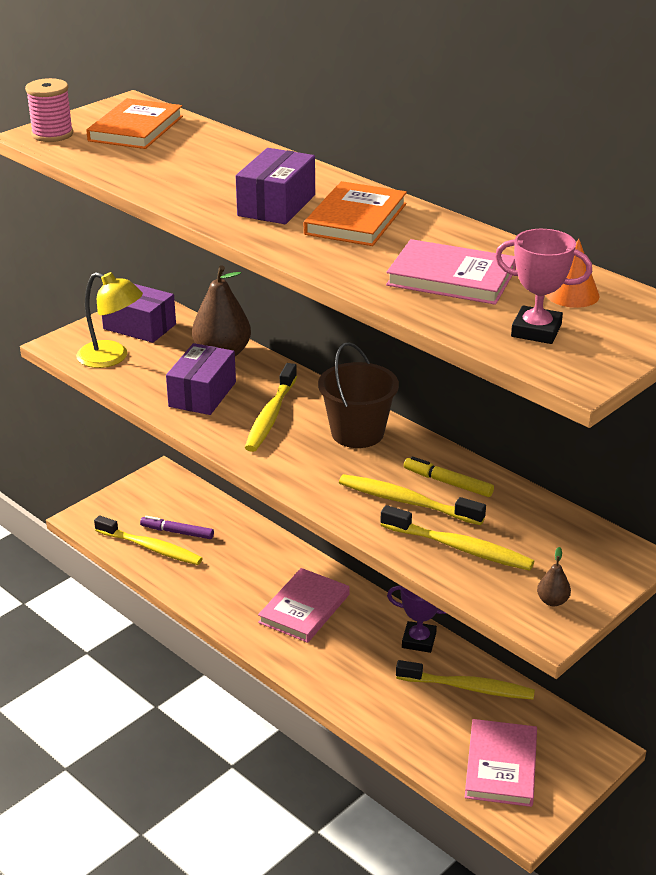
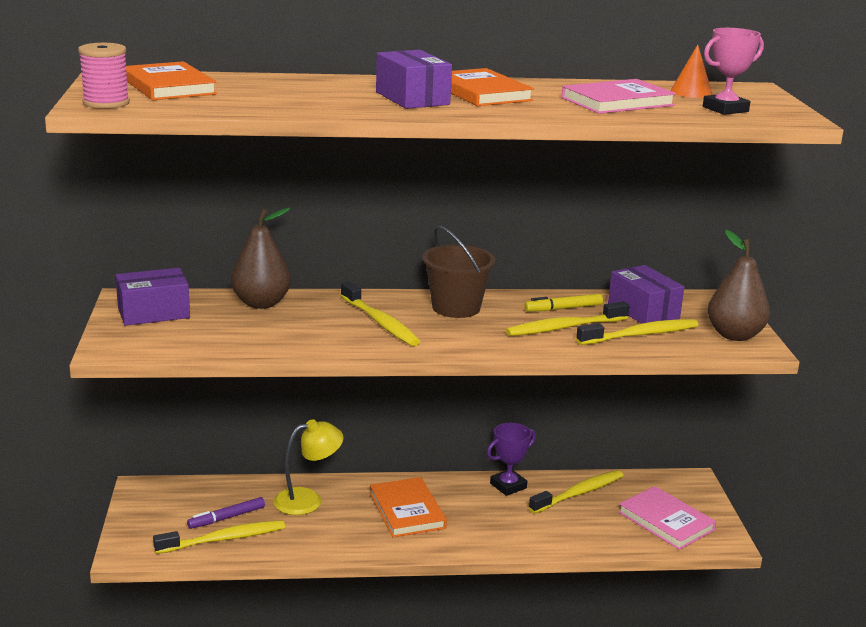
camera: 50 degrees left, 10 degrees down
(112, 357) = (177, 339): yellow lamp -> yellow lamp (308, 500)
(202, 394) = (303, 331): purple box -> purple box (643, 311)
(304, 608) = (407, 510): pink book -> orange book
(552, 601) = (734, 335): brown pear -> brown pear, size x2.28

